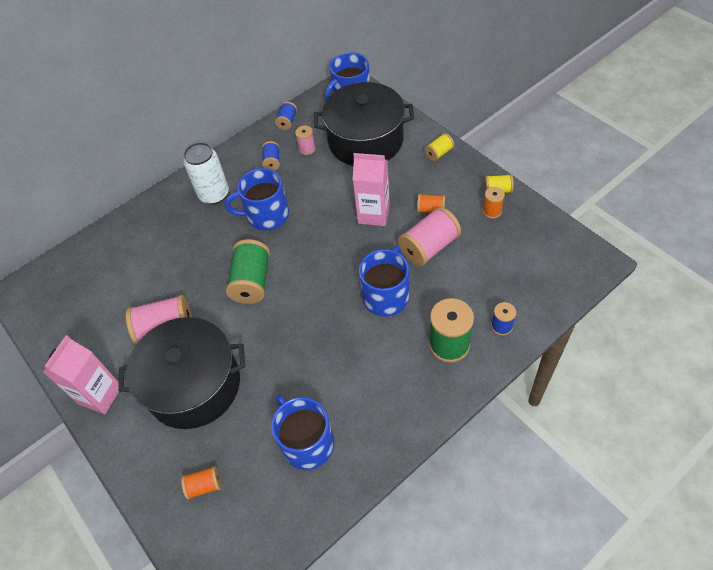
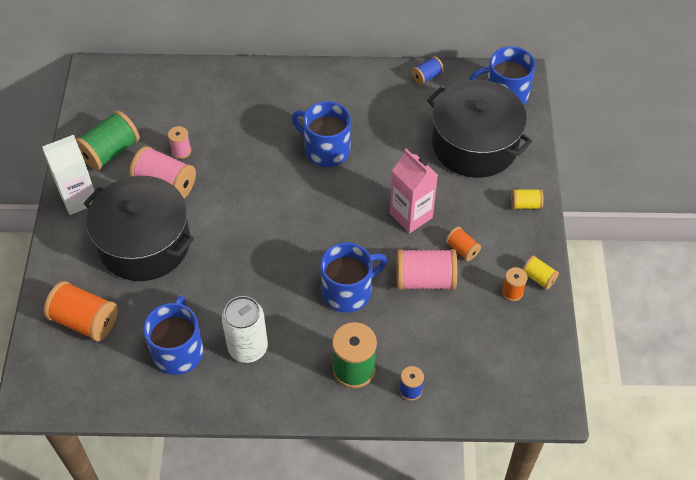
camera: 35 degrees right, 0 degrees up
(100, 395) = (79, 198): pink carton -> white carton
(204, 486) = (85, 321): orange spool -> orange spool, size x1.89
(214, 194) = (303, 99): white can -> white can (248, 348)
(252, 282) = (260, 197): green spool -> green spool (110, 152)
(272, 162) = (377, 105): blue spool -> none
(307, 149) = (417, 115): pink spool -> pink spool (181, 151)

